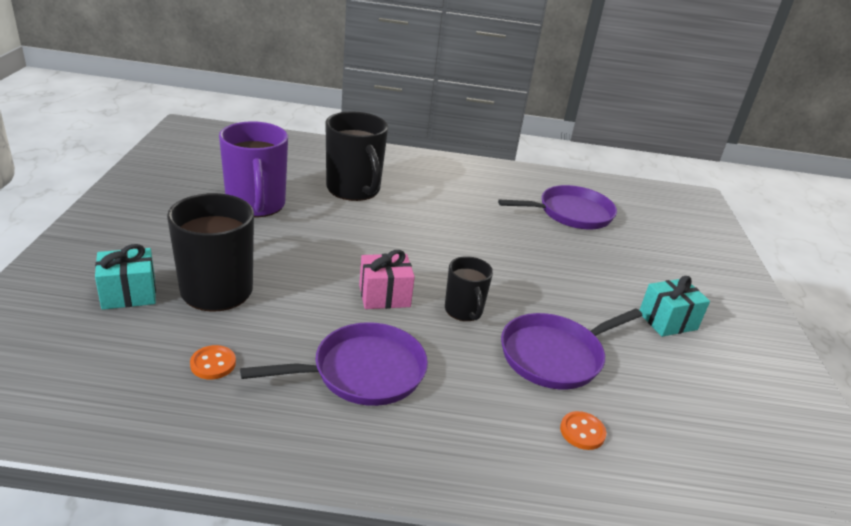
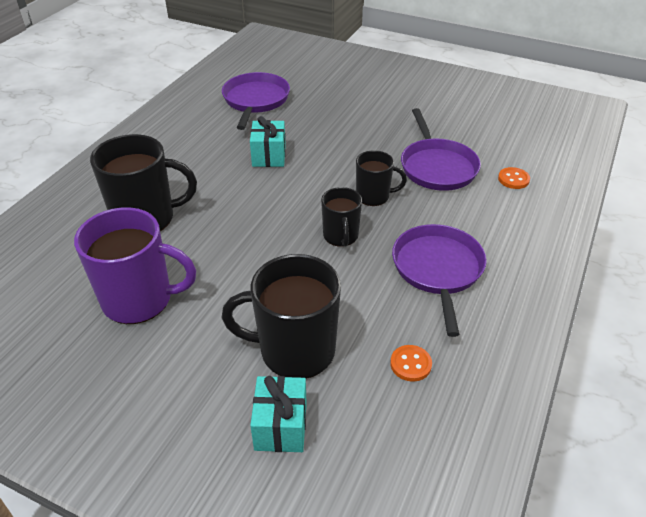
camera: 65 degrees left, 10 degrees up
(384, 296) = (341, 236): pink gift -> black mug
(667, 321) = (410, 106): turquoise gift -> turquoise gift (269, 156)

